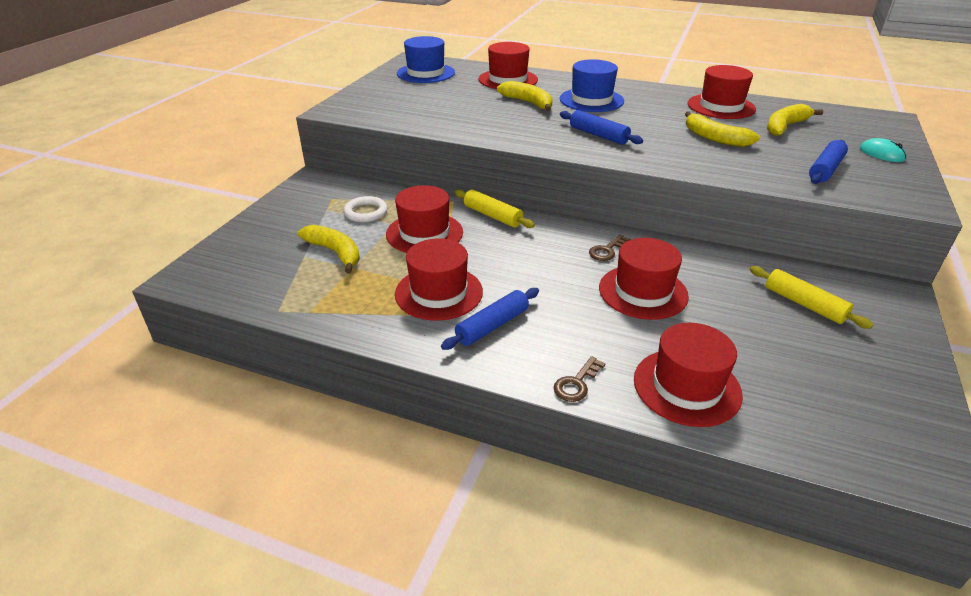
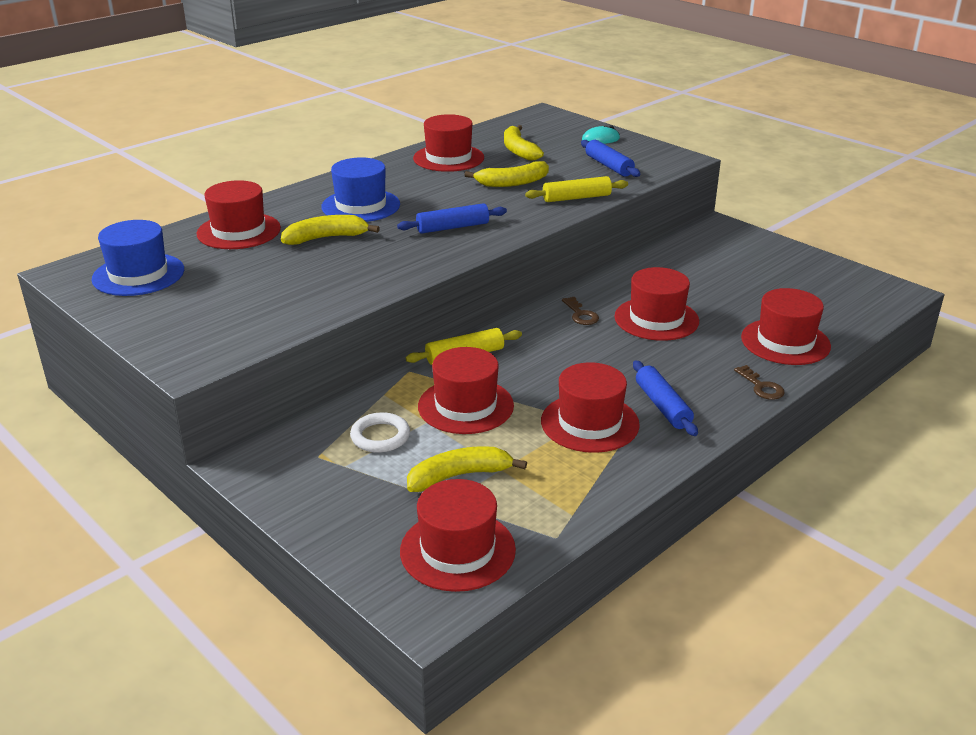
camera: 65 degrees left, 5 degrees down
(250, 273) = (457, 550): none -> red hat
(804, 304) = (713, 262): yellow rolling pin -> yellow rolling pin (576, 198)

